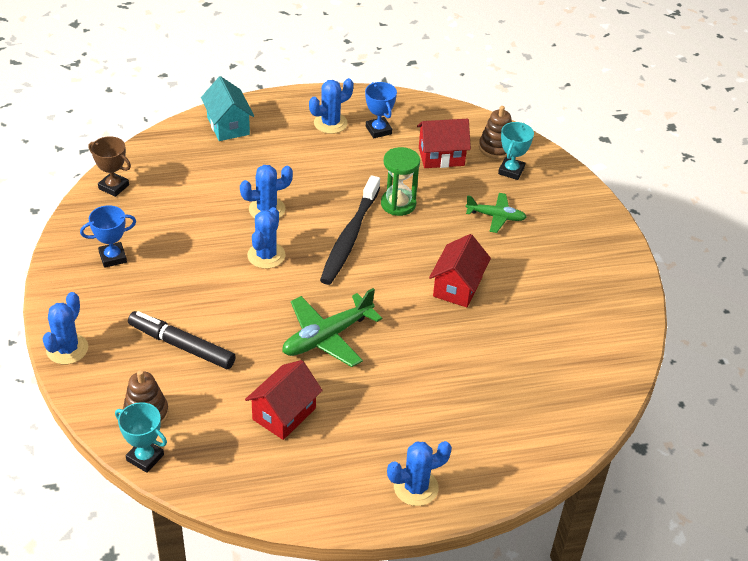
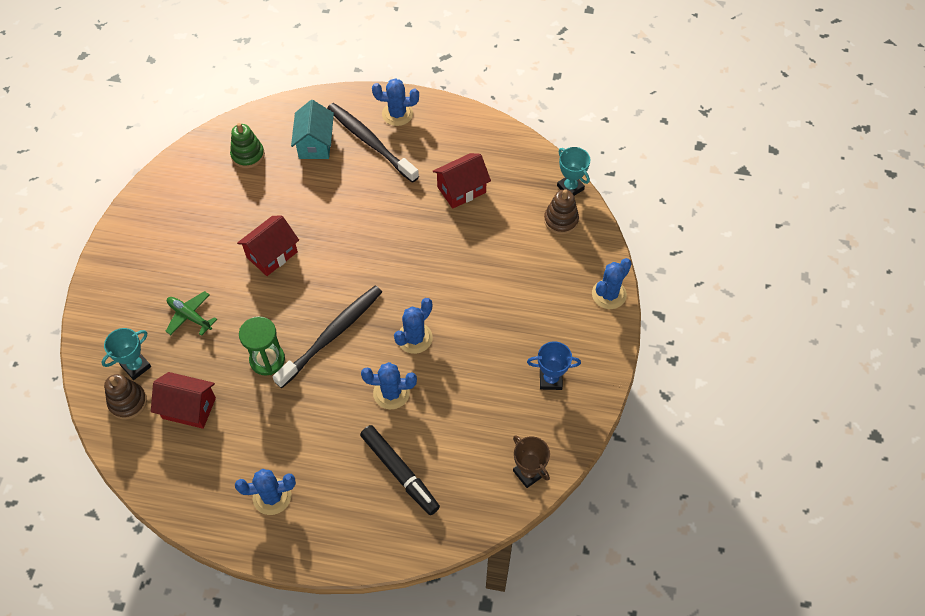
camera: 155 degrees left, 15 degrees up
(182, 346) = (517, 269): black marker -> black marker (399, 472)
(228, 126) = (382, 530): turquoise house -> turquoise house (315, 144)
(327, 337) = (401, 241): green plane -> none
(378, 130) = (228, 468): blue trophy -> none
(428, 439) = (370, 142): none -> black toothbrush
(562, 378) = (248, 155): none -> green stacking toy

